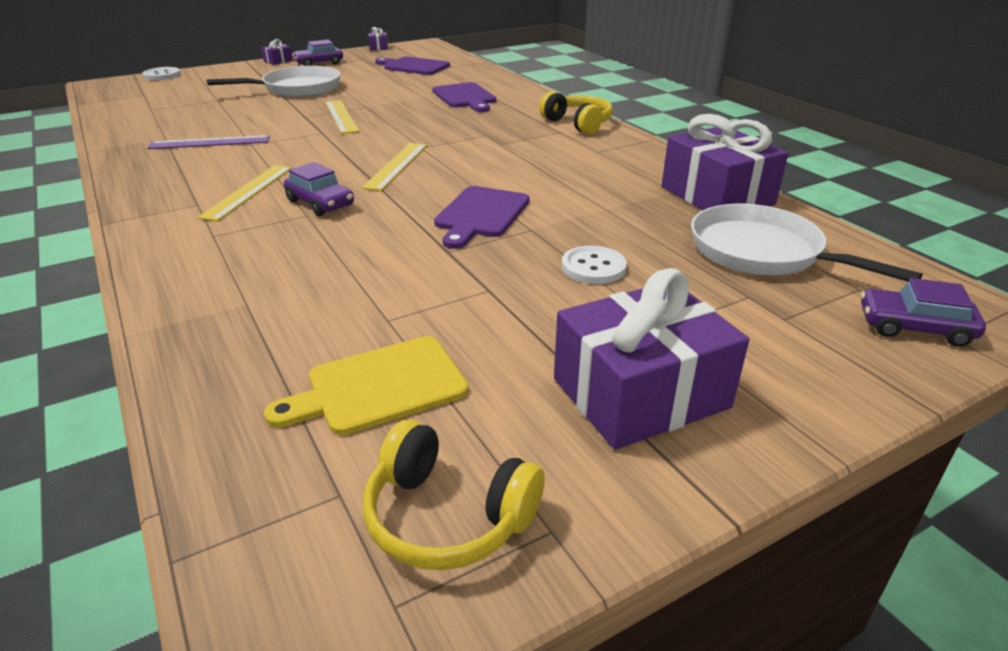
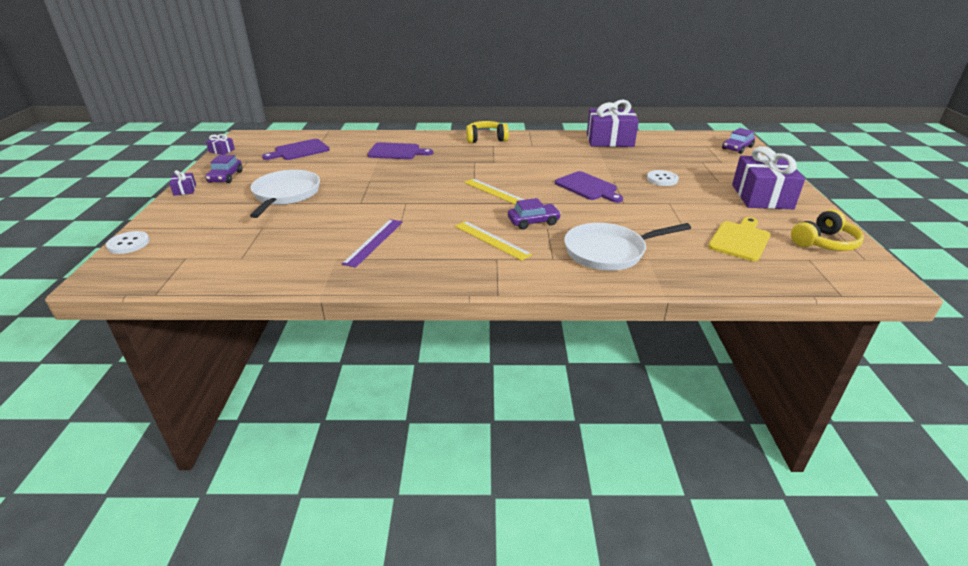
camera: 60 degrees left, 0 degrees up
(341, 116) = (380, 191): yellow ruler -> none
(379, 387) = (740, 240): yellow cutting board -> yellow cutting board turned 150 degrees counterclockwise
(763, 253) = (670, 149): white pan -> white pan (609, 252)

